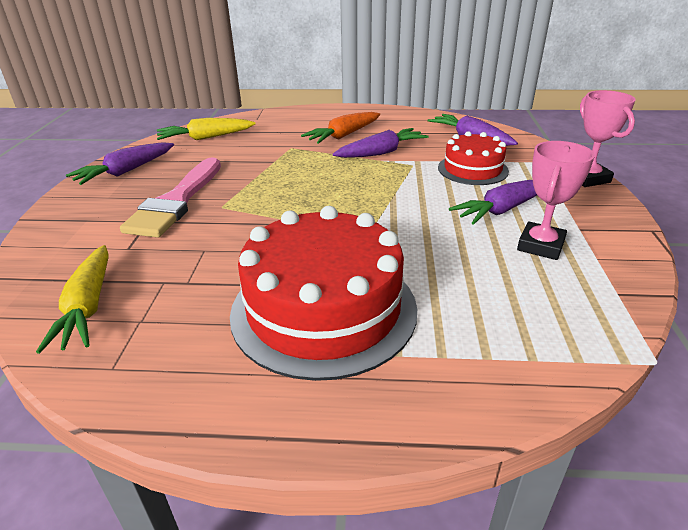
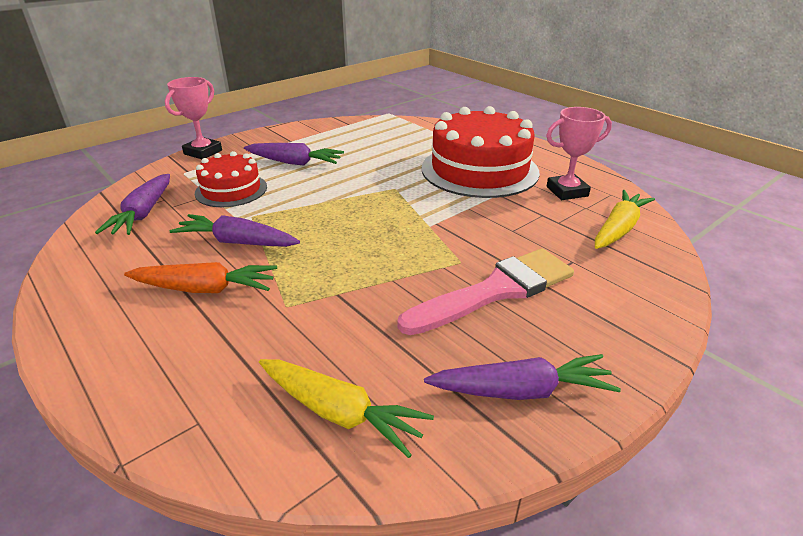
camera: 135 degrees left, 0 degrees up
(540, 246) = (328, 144): pink trophy -> pink trophy (567, 191)

